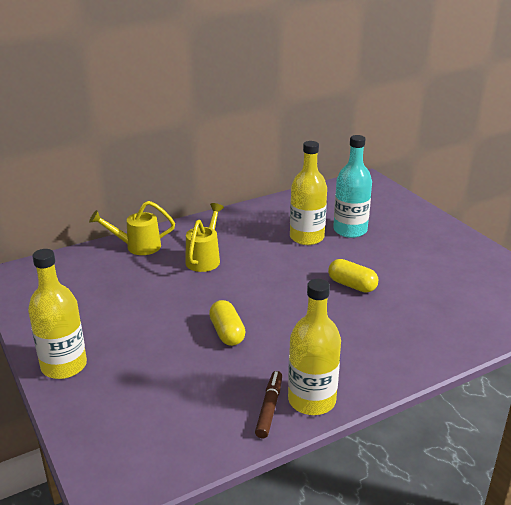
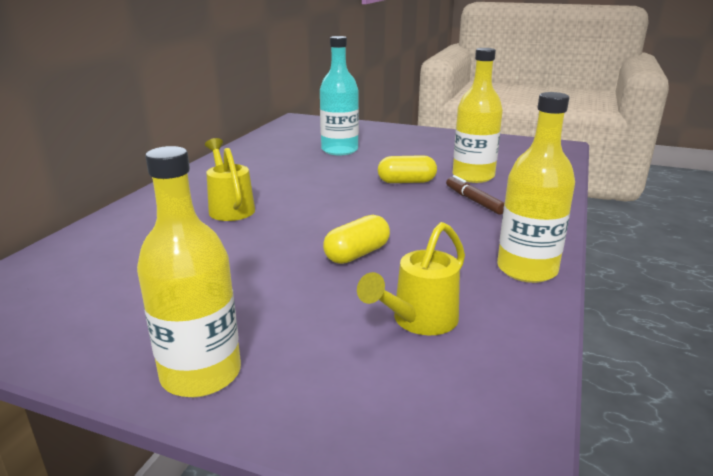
camera: 40 degrees left, 5 degrees down
(137, 247) = (126, 223): yellow watering can -> yellow watering can (419, 321)
(227, 333) = (357, 254): yellow capsule -> yellow capsule turned 75 degrees counterclockwise
(269, 408) = (505, 293): brown marker -> brown marker (473, 201)
(306, 237) = (309, 164): yellow bottle -> yellow bottle (473, 176)

